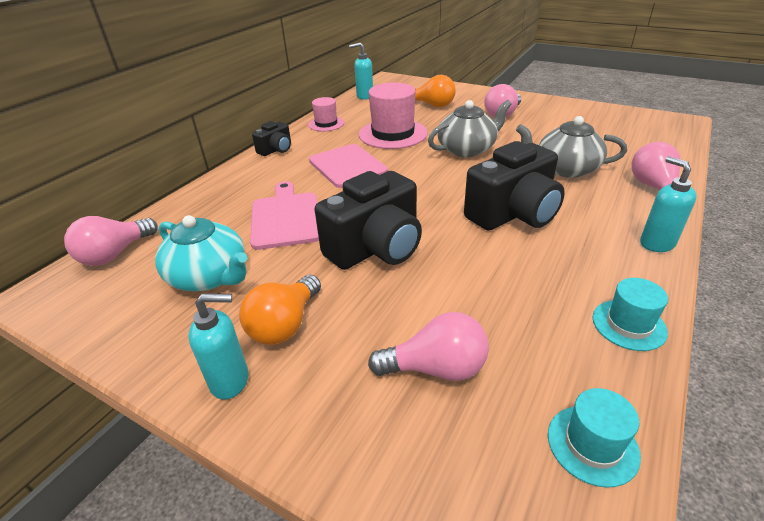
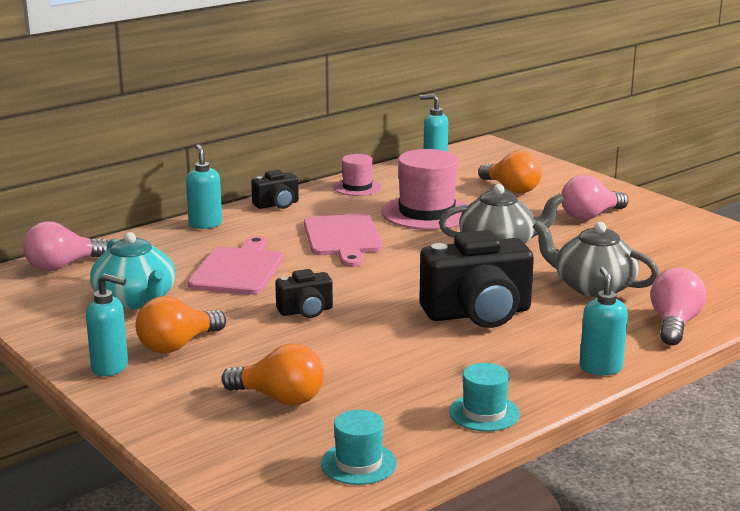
camera: 20 degrees right, 15 degrees down
(228, 179) = (205, 224): none -> turquoise soap dispenser
(376, 248) = (306, 311): black camera -> black camera, size x0.51
(436, 368) = (280, 398): pink light bulb -> orange light bulb

